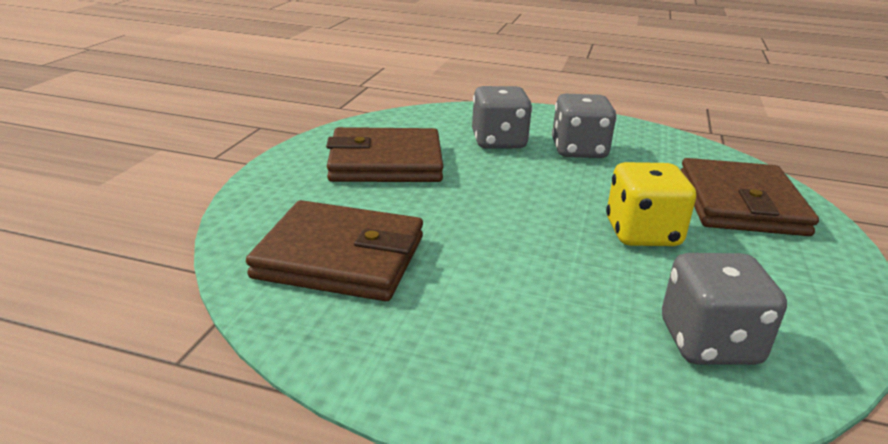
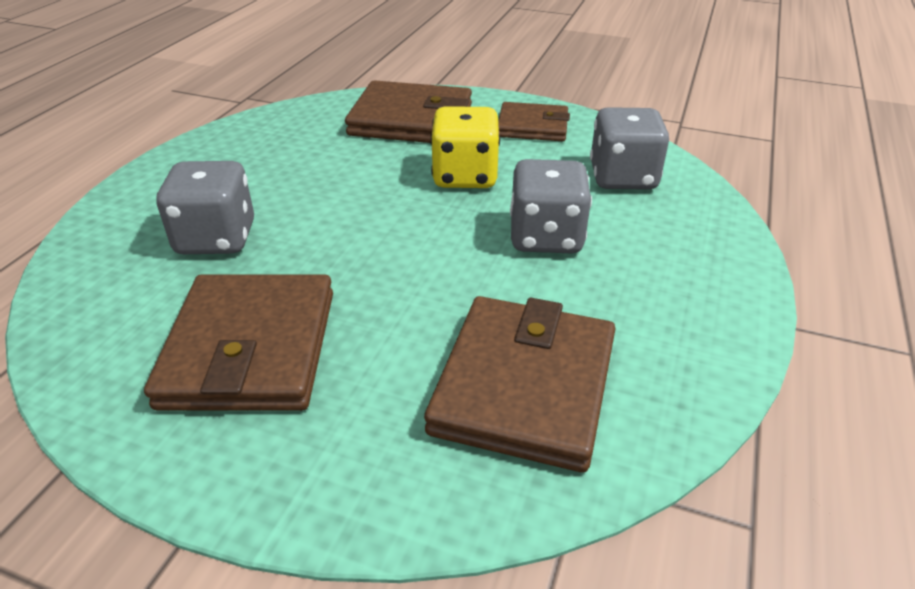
camera: 85 degrees left, 10 degrees up
(579, 150) = (267, 183): grey dice -> grey dice (545, 237)
(795, 279) = (532, 126): none -> brown wallet

